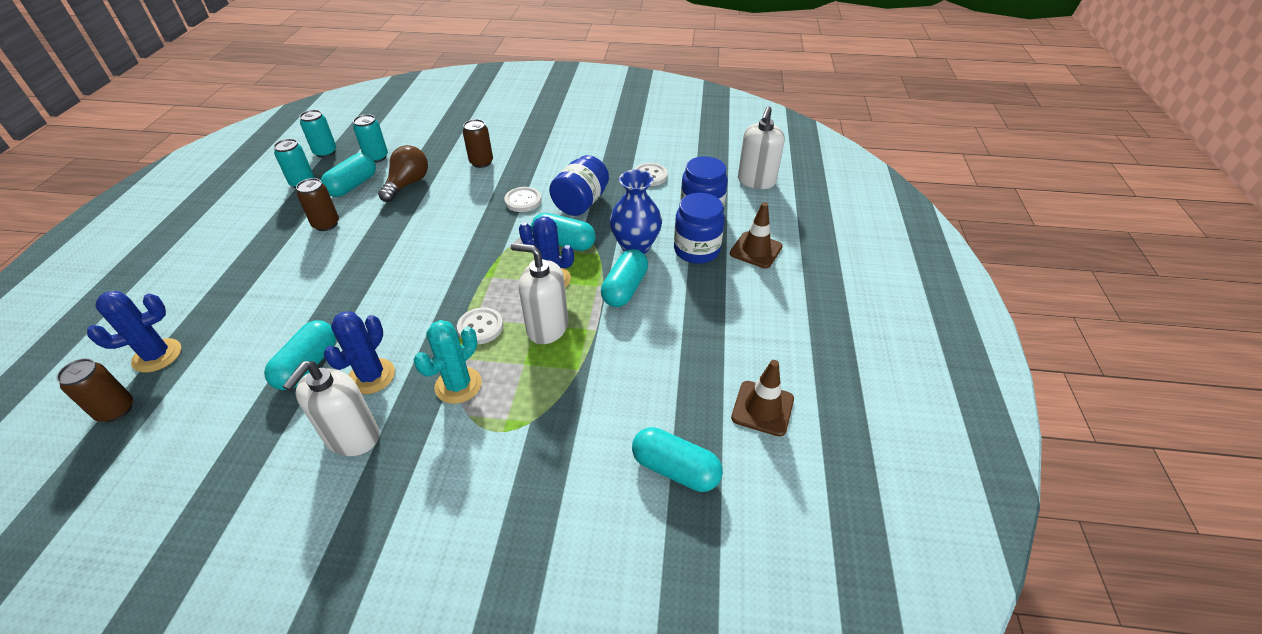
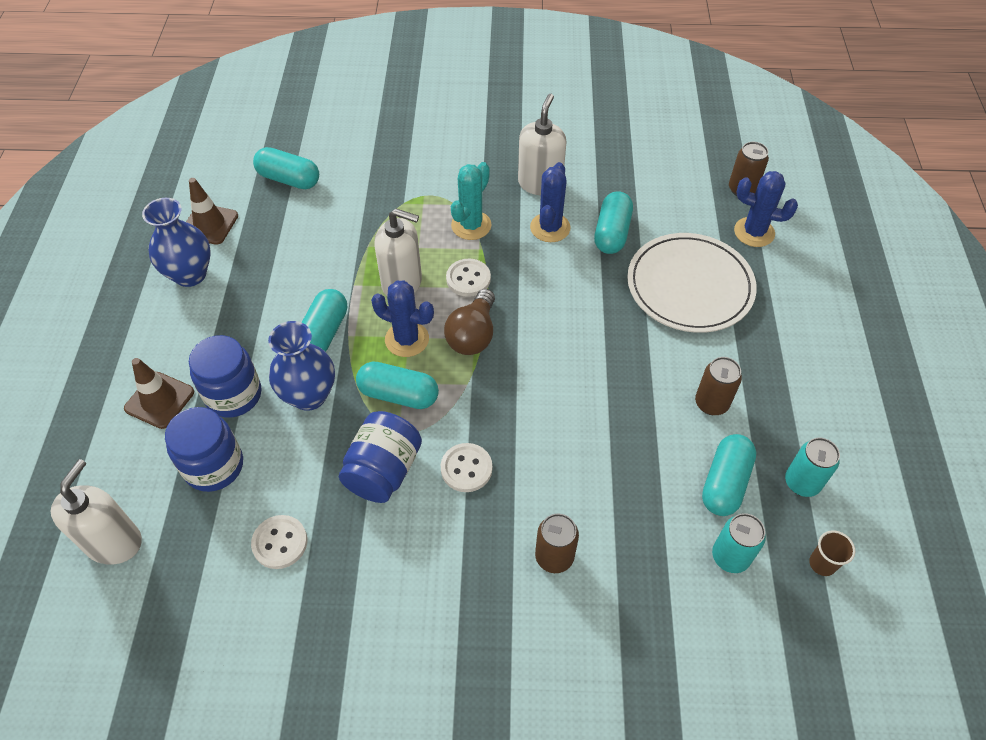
camera: 175 degrees right, 10 degrees up
(157, 355) = (754, 232): blue cactus -> blue cactus turned 60 degrees clockwise
(271, 307) = (689, 286): none -> white plate
(325, 152) = (822, 563): turquoise can -> brown cup
(407, 184) = (646, 492): brown light bulb -> brown light bulb (473, 335)
(765, 350) = (190, 274): none -> blue vase

